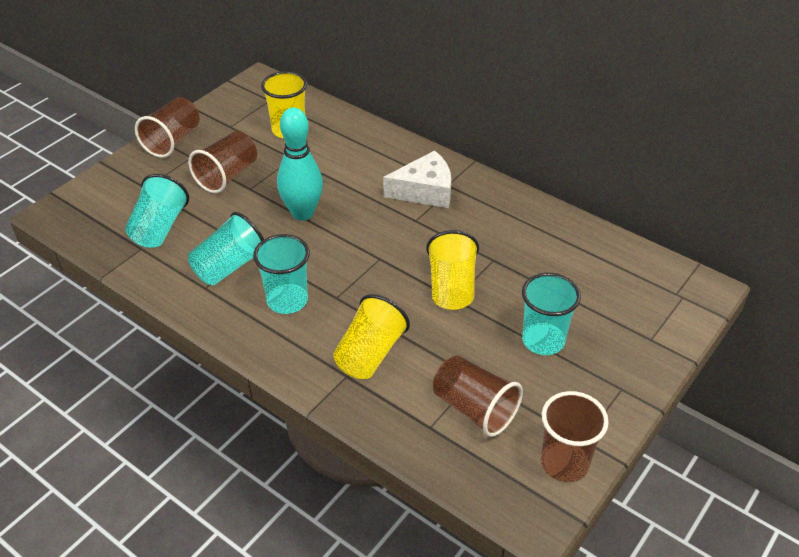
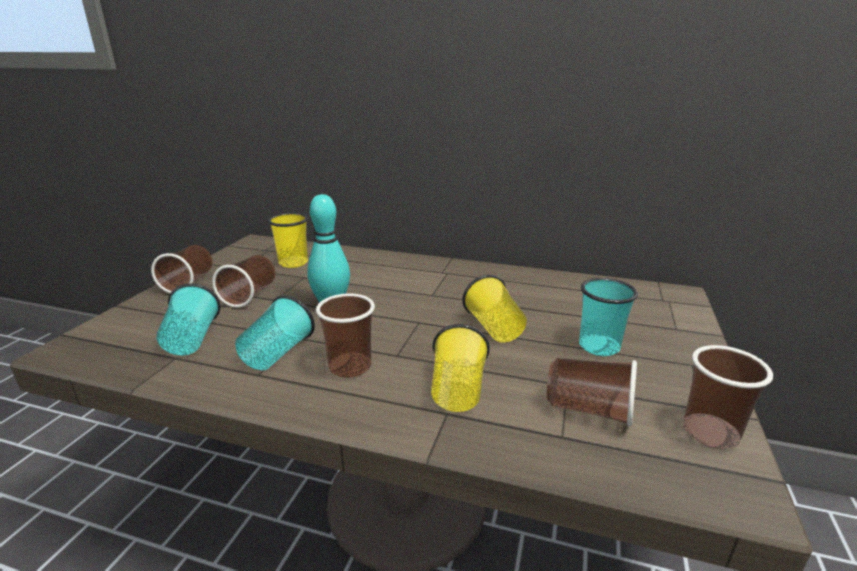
camera: 20 degrees left, 20 degrees down
(287, 300) = (350, 367): turquoise cup -> brown cup
(425, 191) = (427, 278): white cheese -> none

